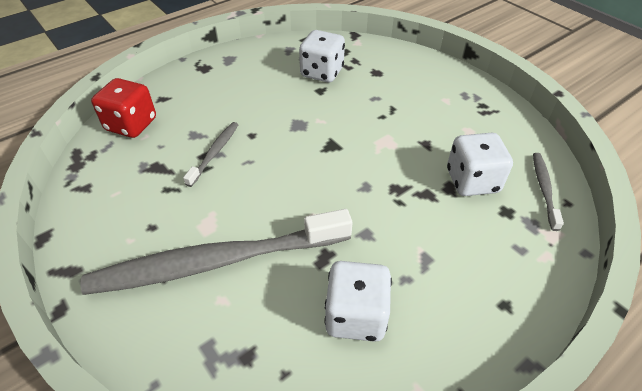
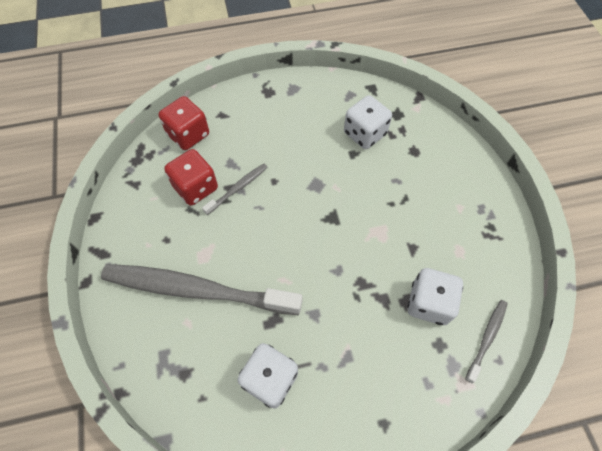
camera: 25 degrees right, 15 degrees up
(164, 167) = (196, 187): none -> red dice

